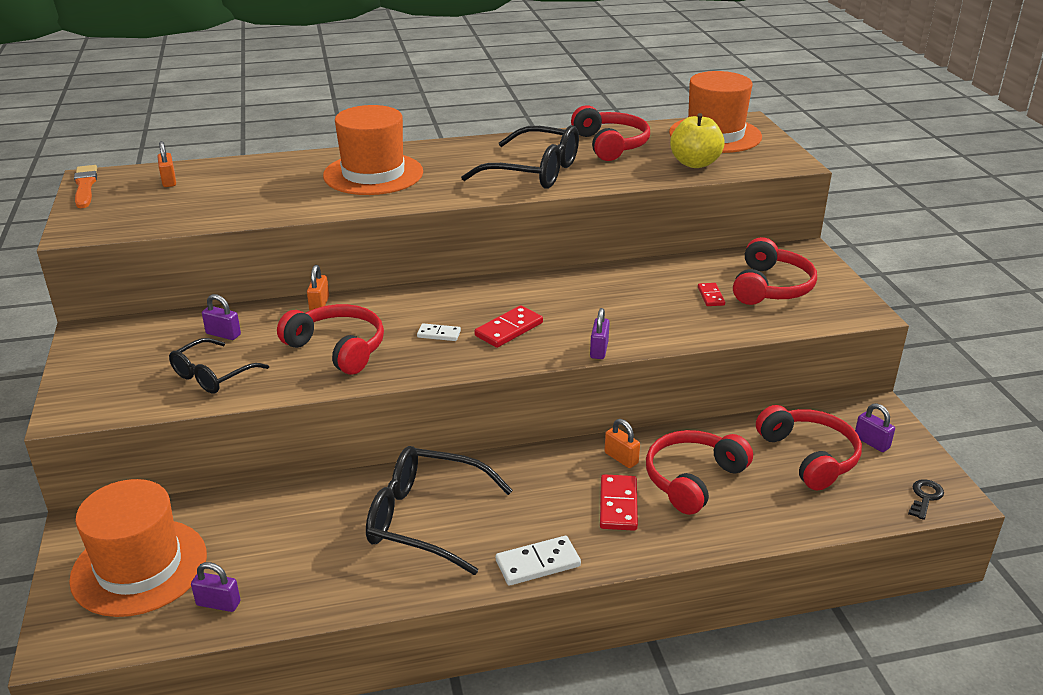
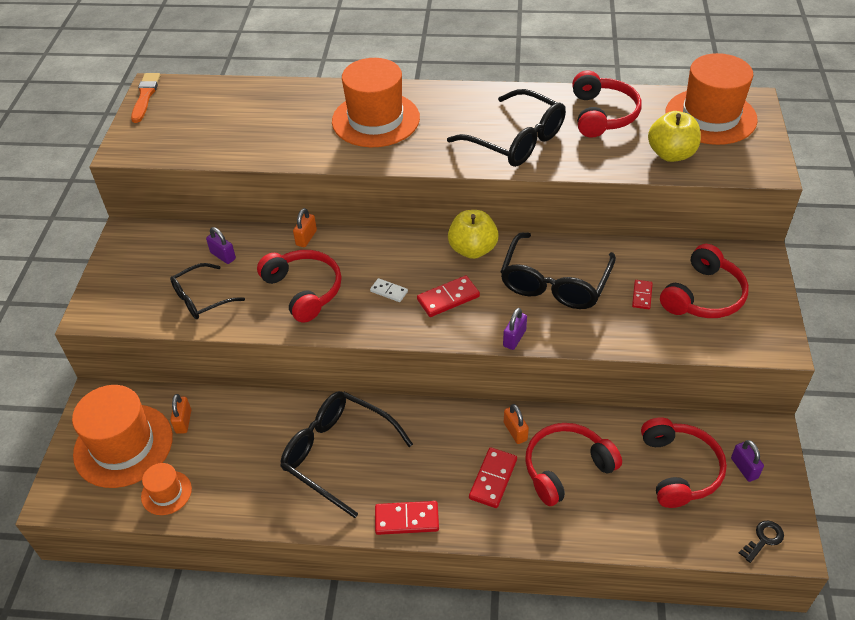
camera: 20 degrees right, 15 degrees up
(169, 181) = (210, 101): orange padlock -> orange padlock (183, 421)
(218, 603) = (166, 493): purple padlock -> orange hat
(514, 287) = (472, 249): none -> yellow apple
(538, 563) = (407, 519): white domino -> red domino
(616, 300) = (554, 283): none -> black glasses

